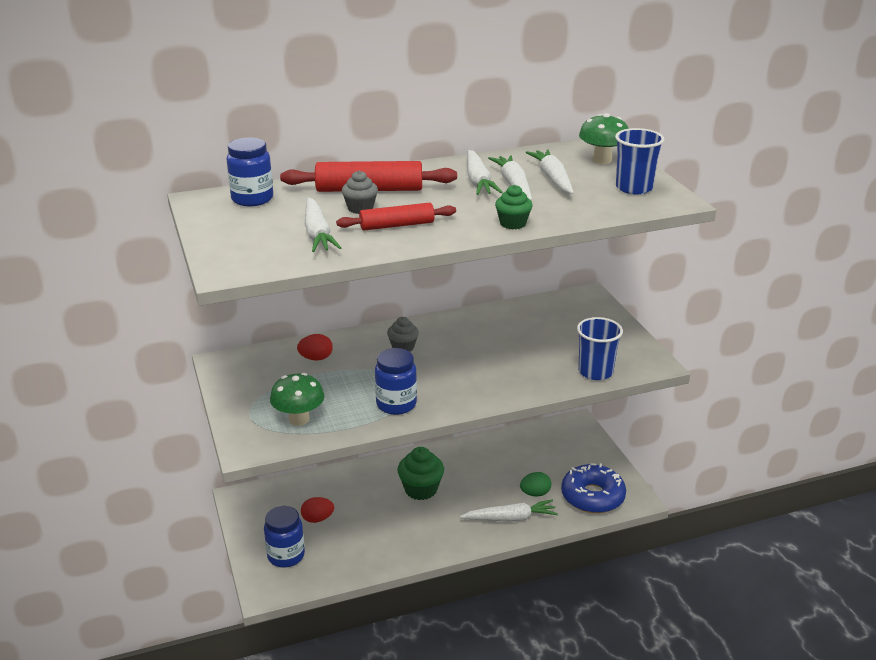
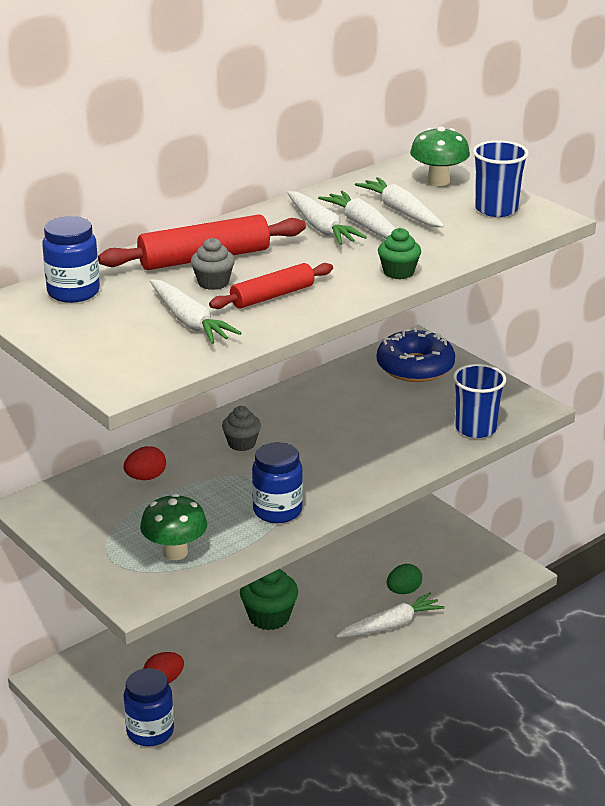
camera: 20 degrees left, 0 degrees up
(592, 496) = (469, 579): blue donut -> blue donut (415, 367)

